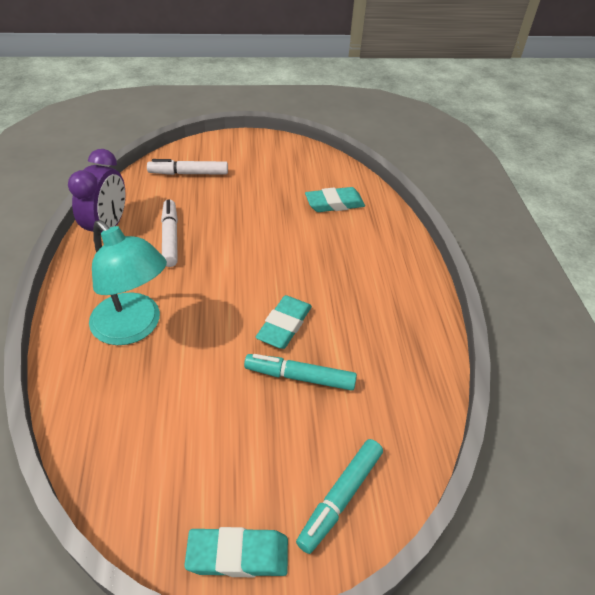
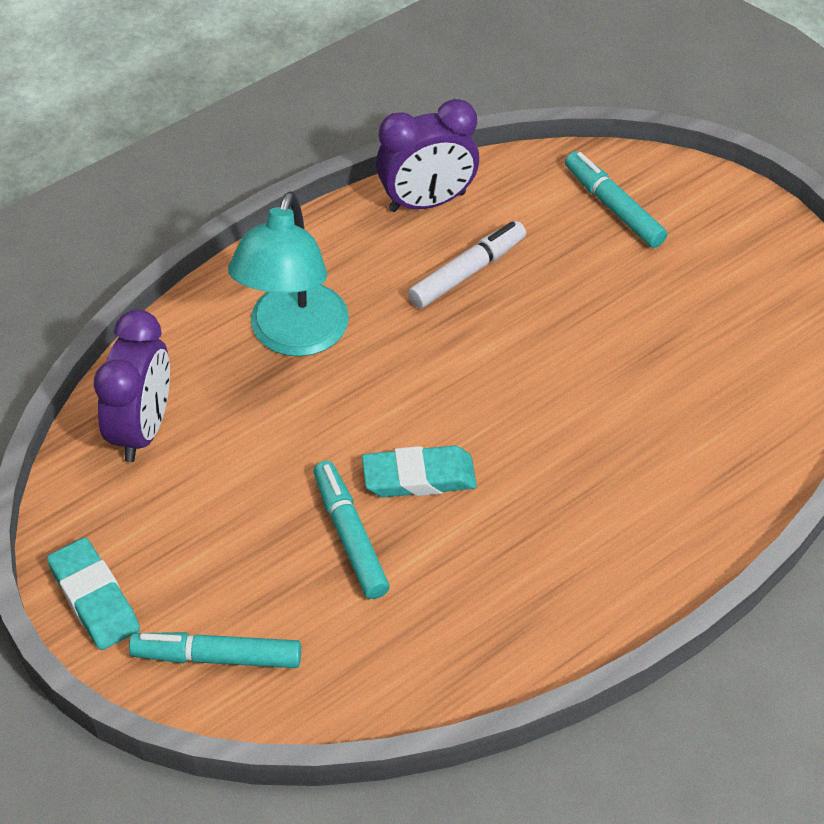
camera: 60 degrees right, 5 degrees up
(122, 445) = (142, 429): none -> purple clock
(189, 173) = (614, 208): white marker -> turquoise marker
(334, 203) = (717, 408): turquoise eraser -> none

